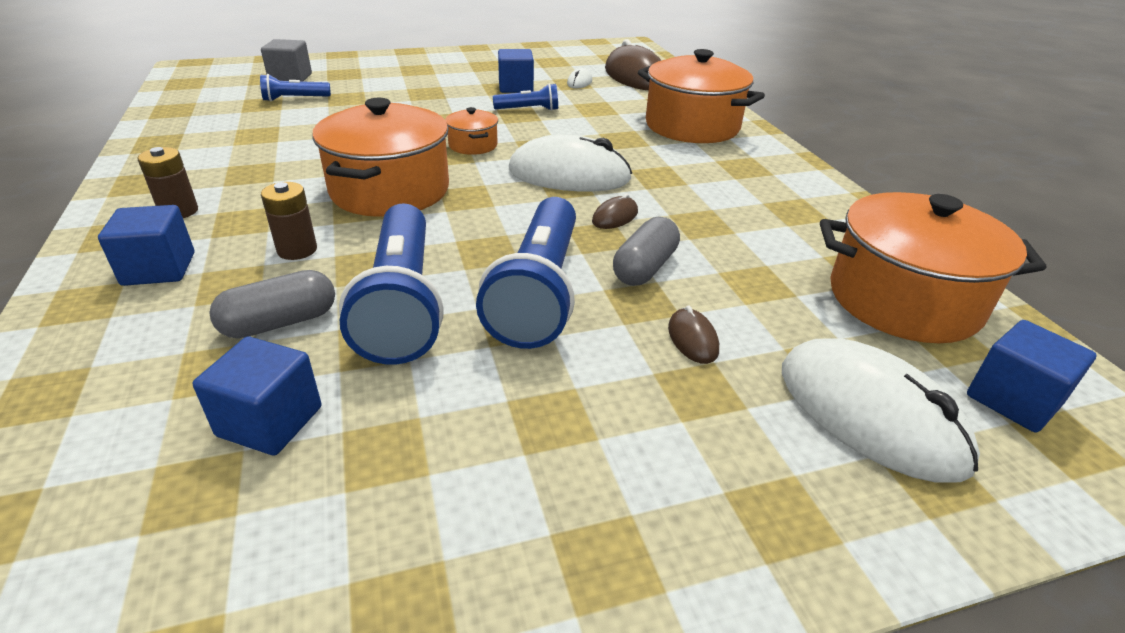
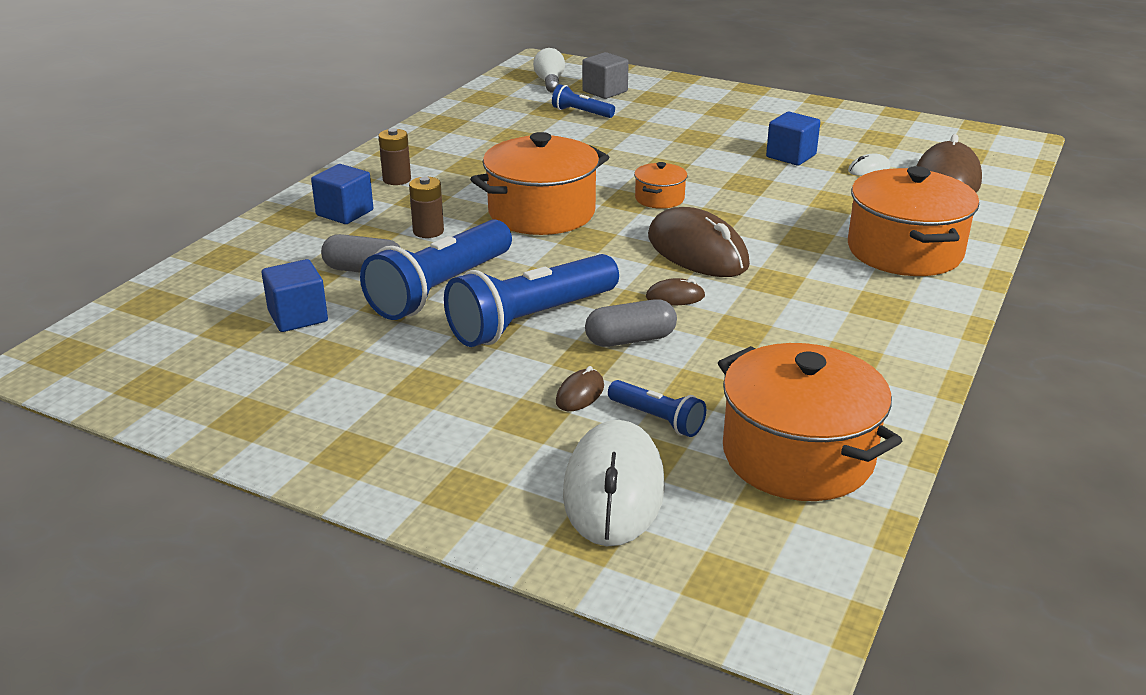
camera: 45 degrees right, 5 degrees down
(225, 82) = (550, 82): none -> white light bulb
(529, 110) = (764, 182): blue flashlight -> blue flashlight (657, 419)
(569, 175) = (697, 251): white mouse -> brown mouse
(1013, 400) = (739, 544): blue cube -> none

